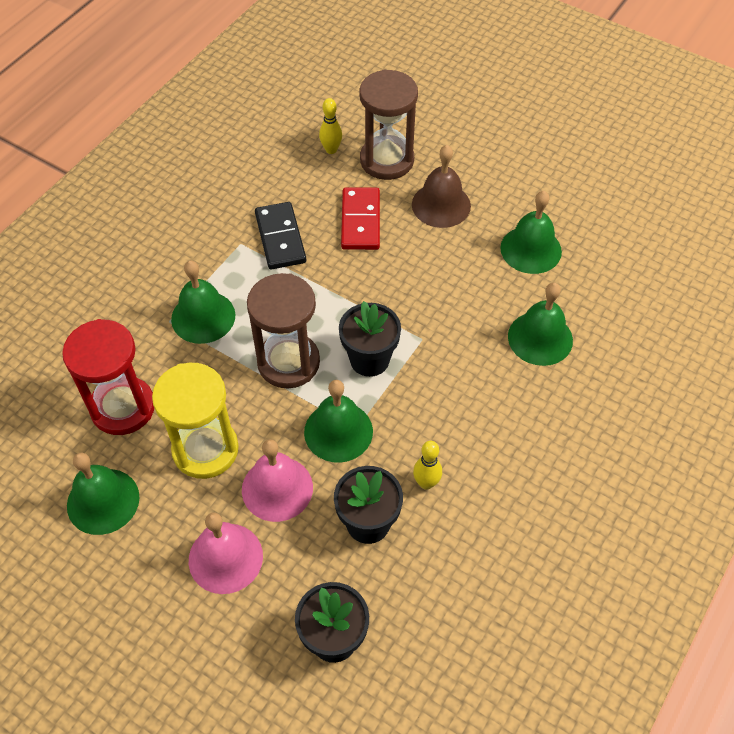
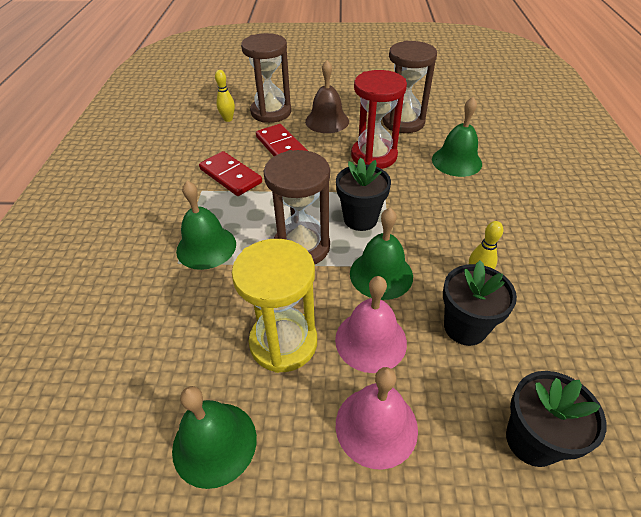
camera: 30 degrees left, 10 degrees down
(123, 407) = (179, 347): red hourglass -> red hourglass (374, 156)
(280, 238) = (230, 176): black domino -> red domino
(531, 249) = (403, 122): green bell -> brown hourglass

